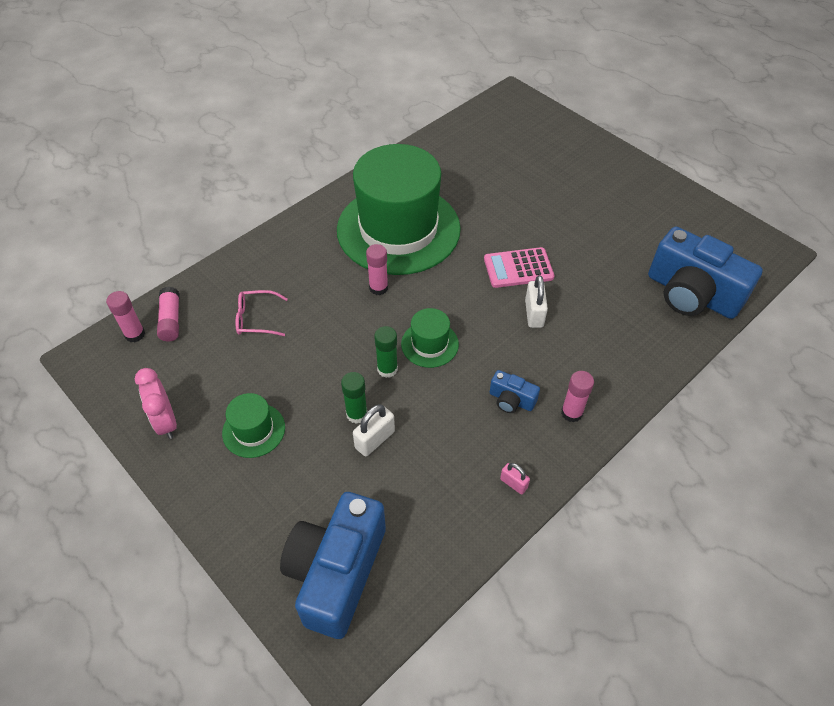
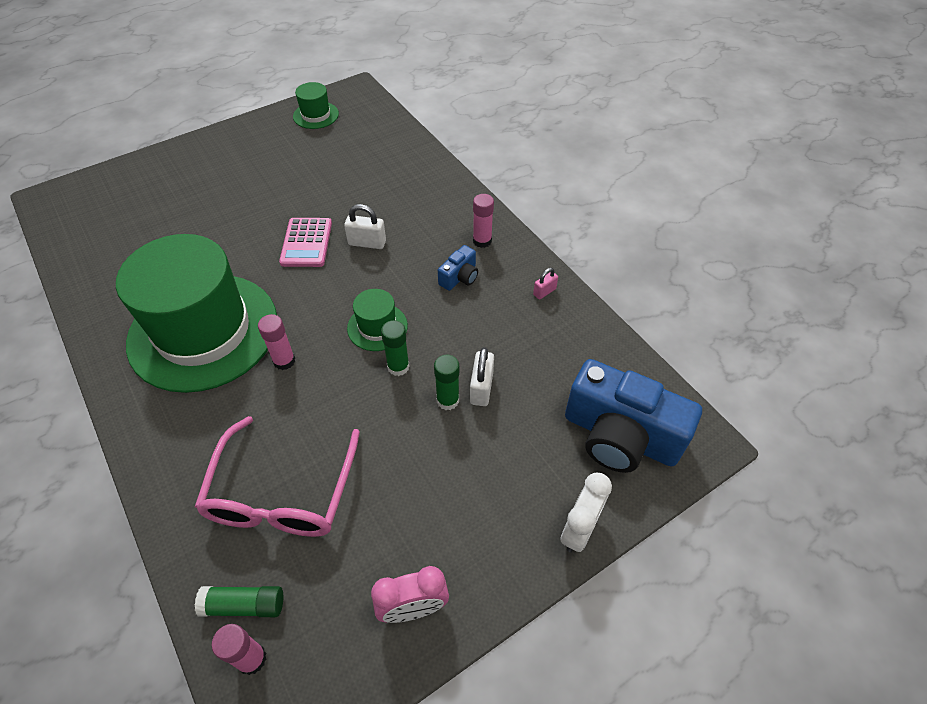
camera: 80 degrees left, 0 degrees up
(171, 320) = (244, 605): pink glue stick -> green glue stick
(233, 539) = (579, 529): none -> white clock
(253, 430) = (447, 503): green hat -> green hat (316, 115)
(256, 318) = (282, 493): pink glasses -> pink glasses, size x2.02
(374, 439) = (481, 388): white padlock -> white padlock turned 45 degrees clockwise
(691, 294) = (382, 143): blue camera -> none

